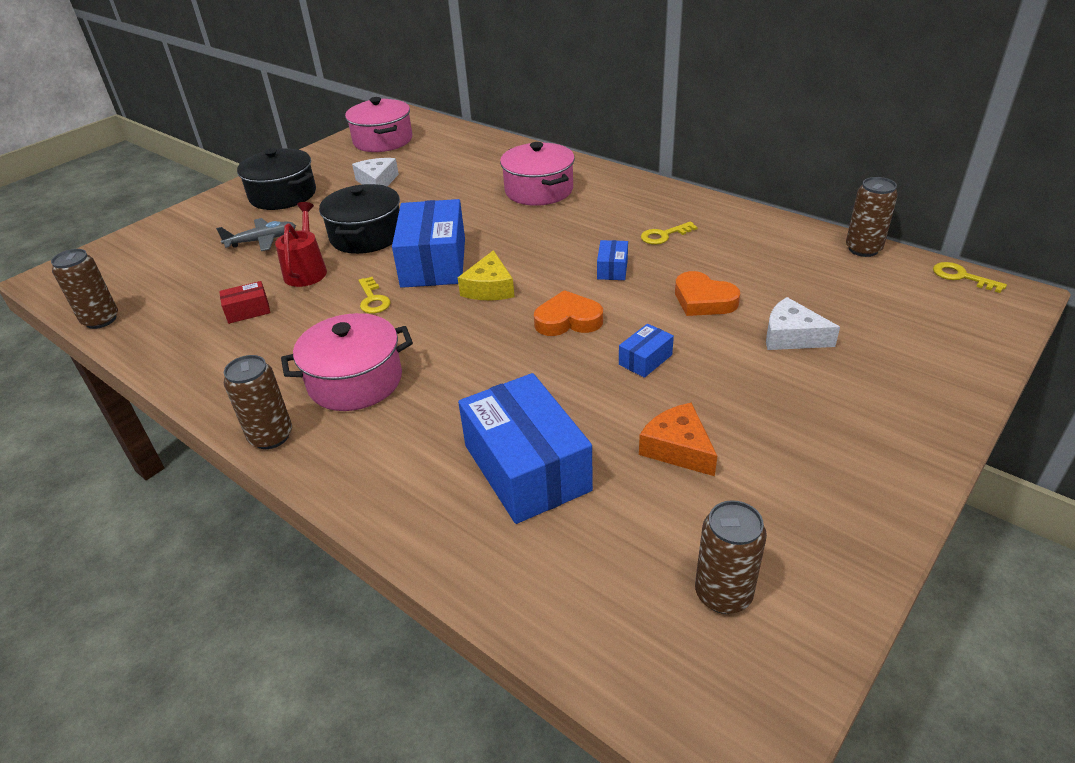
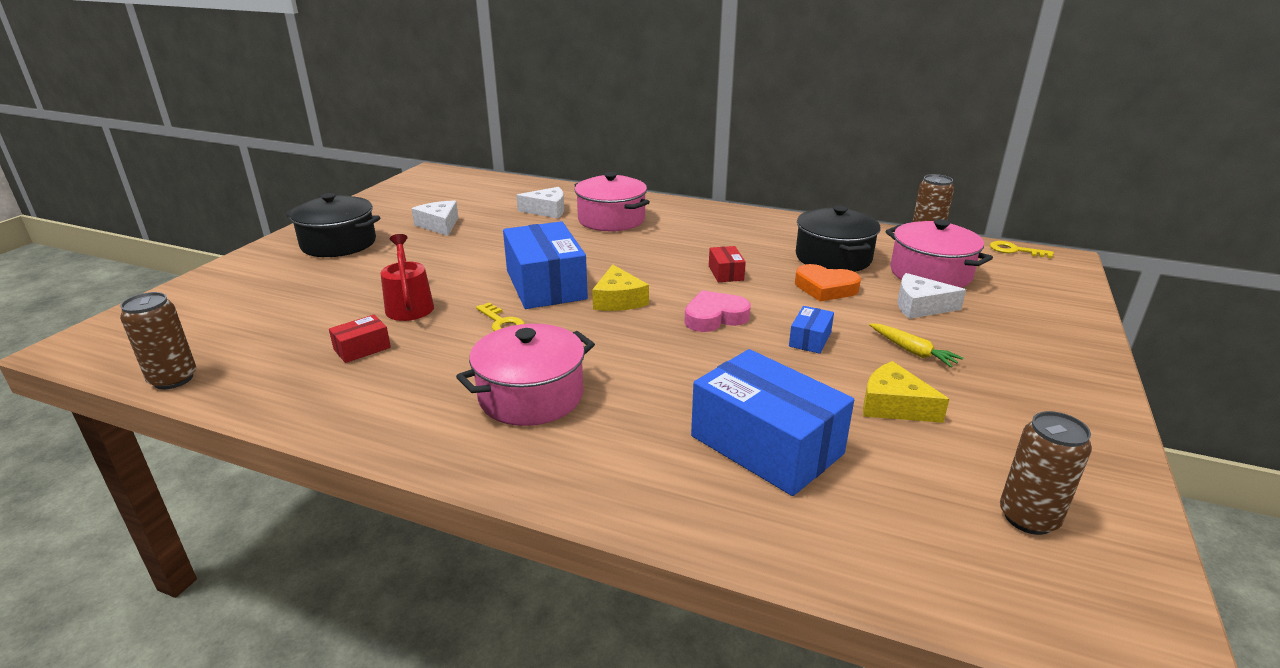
camera: 20 degrees left, 10 degrees down
(262, 240) = (339, 284): grey plane -> none
(271, 436) = (467, 462): brown can -> none
(366, 236) = (458, 270): black pot -> black pot (833, 258)
(383, 140) = (423, 192): pink pot -> pink pot (930, 274)
(484, 173) = (547, 210): none -> white cheese
(568, 320) = (714, 317): orange heart -> pink heart
(612, 269) = (726, 273): blue box -> red box
(664, 235) = (753, 244): yellow key -> none
(678, 448) = (894, 405): orange cheese -> yellow cheese
(742, 390) = (912, 351): none -> yellow carrot

